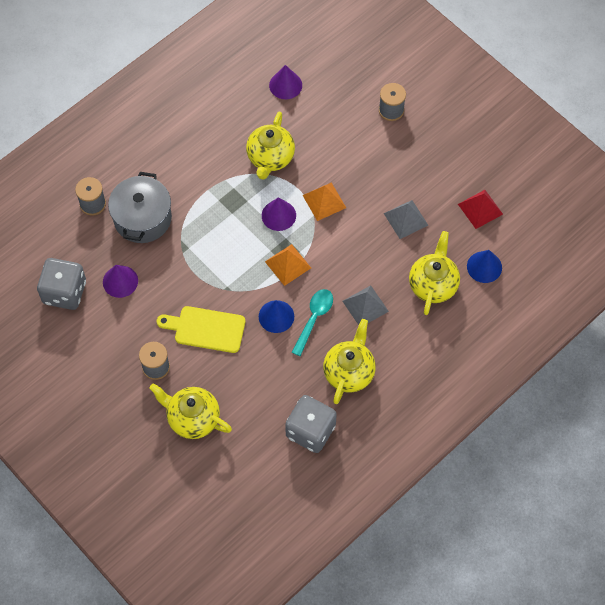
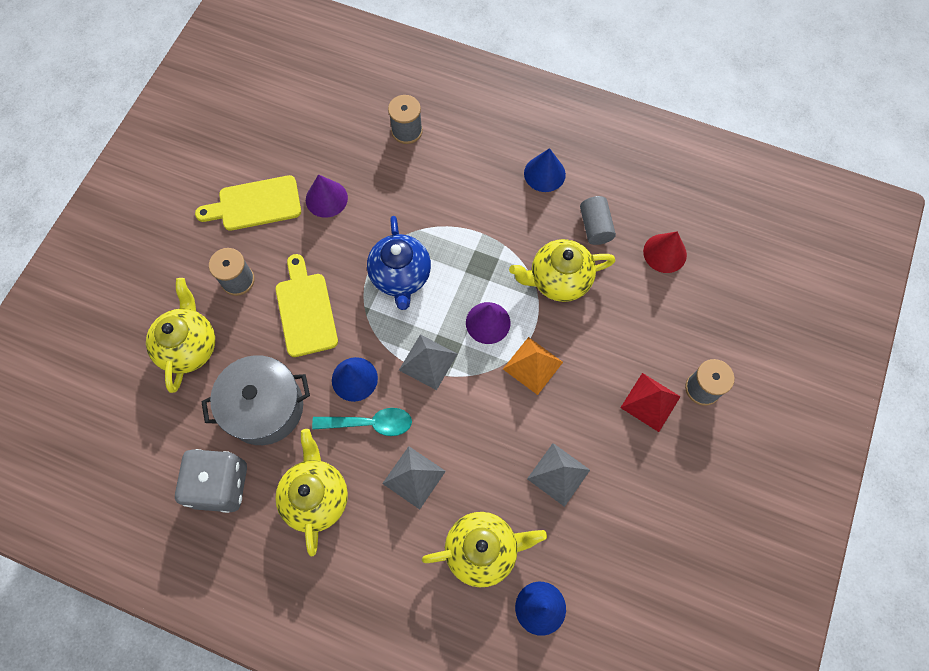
camera: 65 degrees right, 5 degrees up
(64, 292) = (290, 153): grey dice -> none
(96, 333) = (255, 204): none -> yellow cutting board
(142, 218) = (413, 185): grey pot -> grey pot (265, 407)
(182, 129) = (544, 173): none -> blue cone
(213, 256) = (401, 276): none -> blue teapot
(242, 117) = (595, 227): none -> grey cylinder
(285, 85) = (665, 253): purple cone -> red cone
(288, 264) = (428, 362): orange pyramid -> grey pyramid
(349, 372) = (316, 497): yellow teapot -> yellow teapot turned 90 degrees counterclockwise
(480, 209) = (623, 565): red pyramid -> red pyramid (650, 402)

